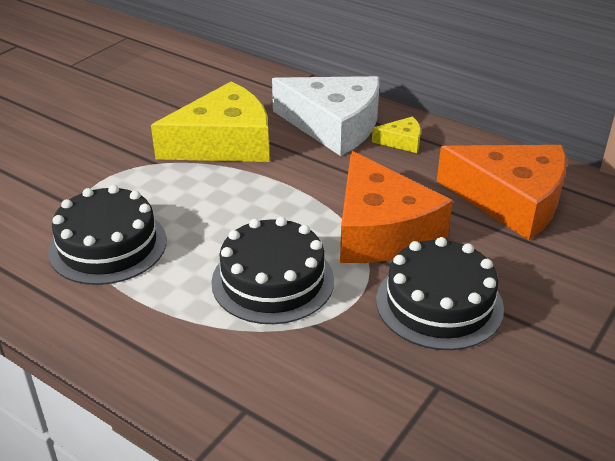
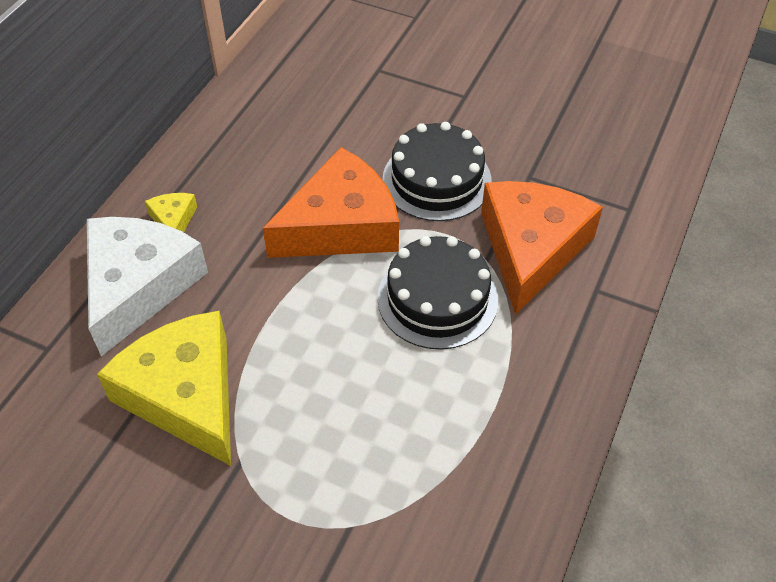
camera: 100 degrees left, 15 degrees up
(108, 245) = (417, 462): black cake -> none
(511, 200) = (277, 135): orange cheese -> orange cheese (531, 249)

